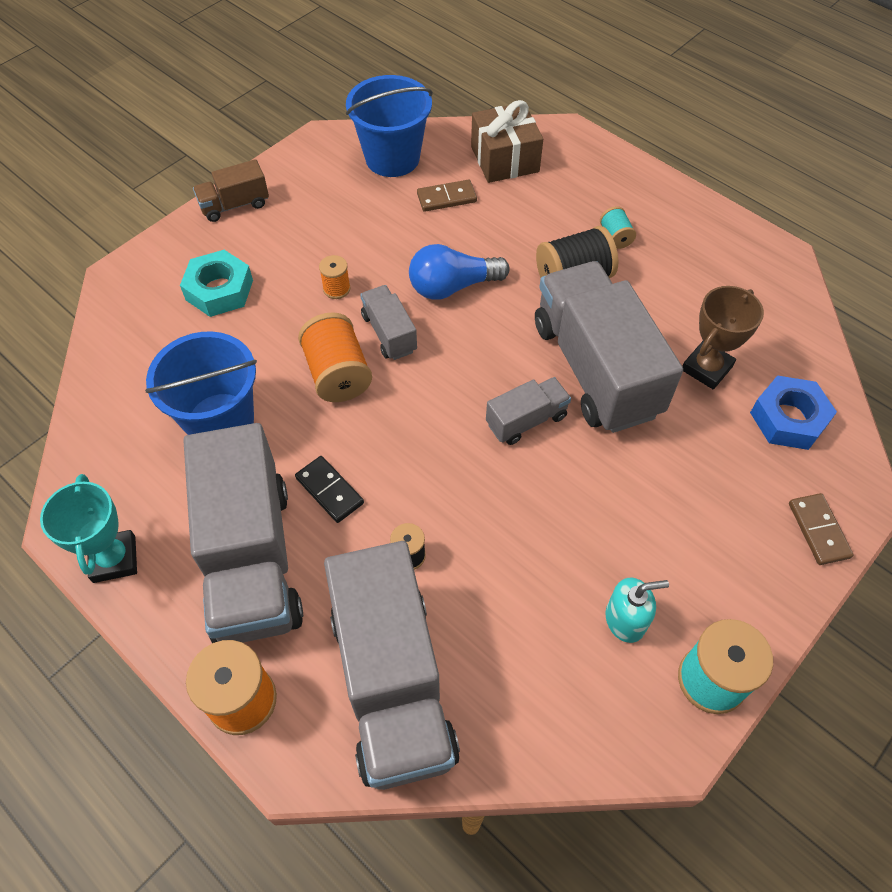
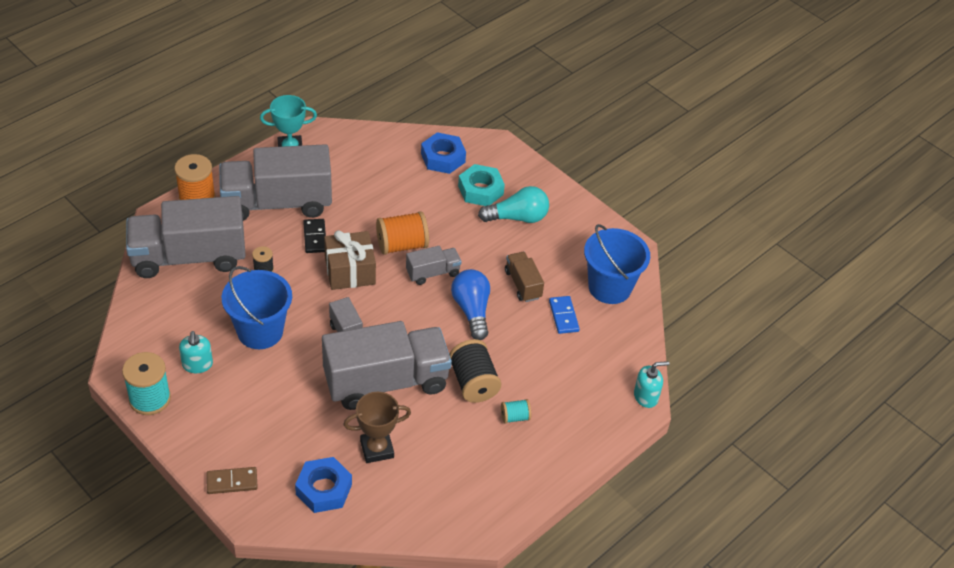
camera: 90 degrees right, 10 degrees down
(147, 339) = (443, 158): none -> blue nut
(220, 421) = (374, 190): blue bucket -> blue bucket (260, 331)
(235, 205) = (561, 198): brown truck -> brown truck (523, 284)
(274, 247) = (517, 217): none -> turquoise light bulb
(329, 490) = (315, 237): black domino -> black domino turned 60 degrees counterclockwise
(336, 289) = (476, 248): orange spool -> none
(446, 198) = (563, 316): brown domino -> blue domino
(505, 159) = (608, 358): brown gift -> brown gift (350, 271)
(554, 129) = (646, 396): none -> turquoise soap dispenser
(706, 368) = (377, 449): brown trophy -> brown trophy turned 60 degrees counterclockwise

